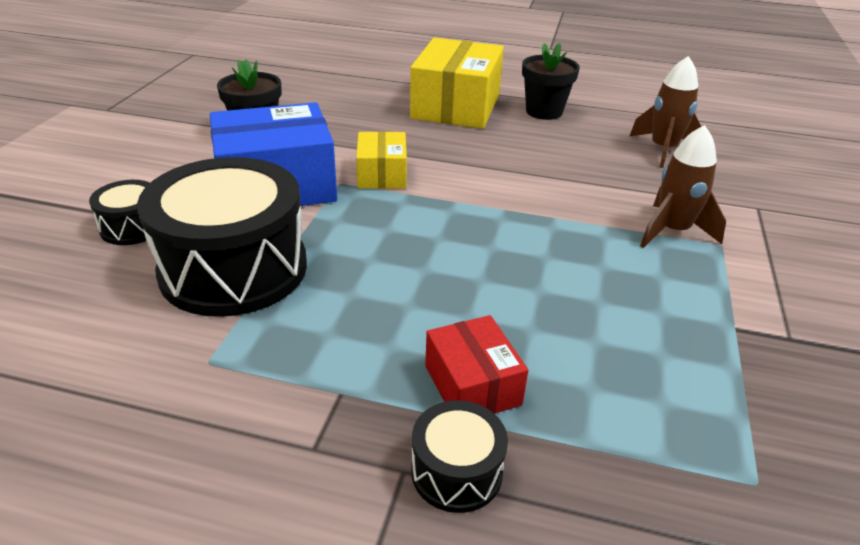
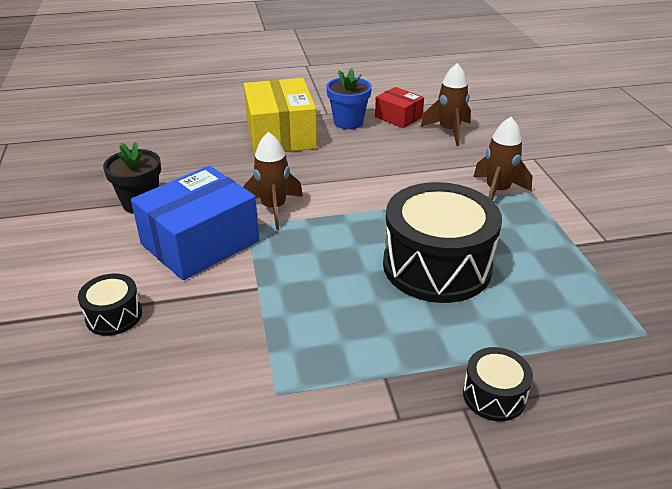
camera: 25 degrees left, 0 degrees up
(234, 268) = (230, 319): black drum -> black drum (437, 266)
(382, 174) = (273, 208): yellow box -> brown rocket
(472, 385) = (460, 339): red box -> red box (398, 117)
(544, 112) = (348, 122): black flower pot -> blue flower pot

